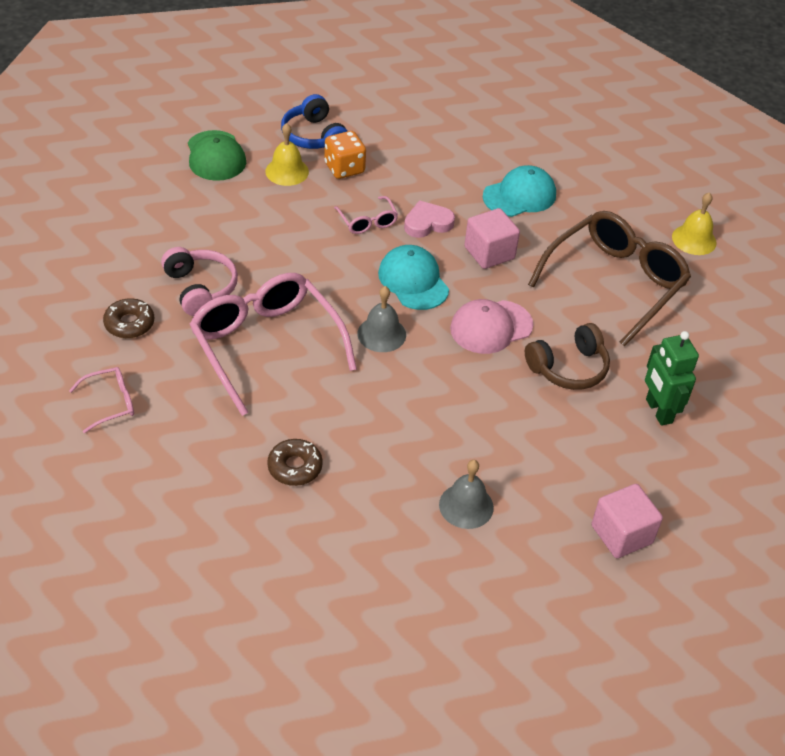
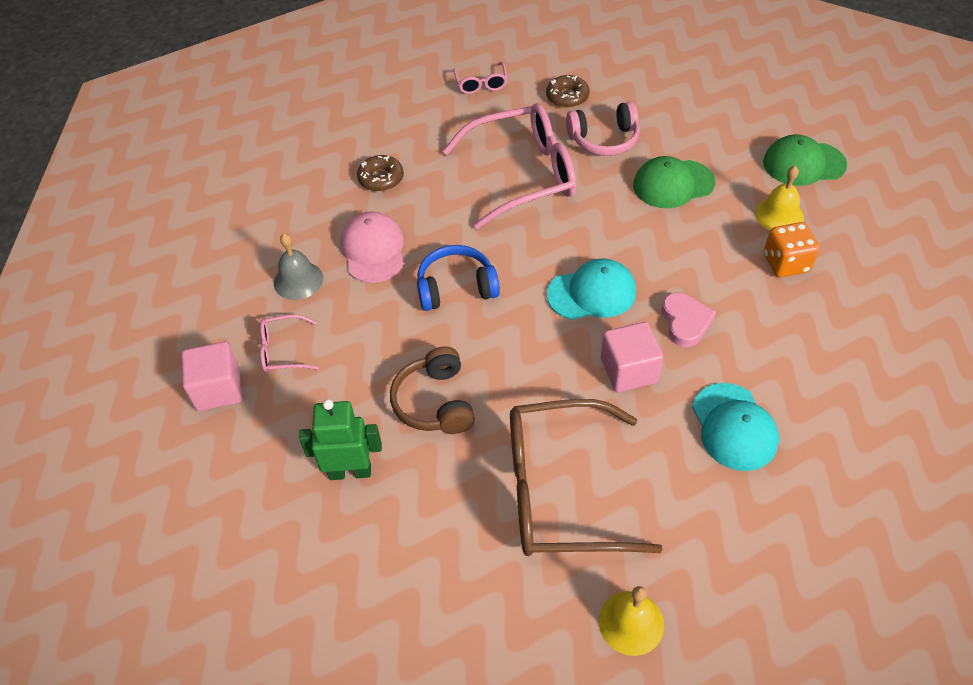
camera: 110 degrees right, 5 degrees up
(259, 236) = (673, 184): none -> green cap
(314, 136) = (846, 244): blue headphones -> blue headphones (456, 288)
(367, 222) = (691, 270): pink glasses -> pink glasses (283, 350)
(381, 334) = (520, 255): grey bell -> none
(491, 327) = (510, 346): pink cap -> pink cap (373, 250)
(615, 282) = (559, 491): brown glasses -> brown glasses turned 120 degrees clockwise

